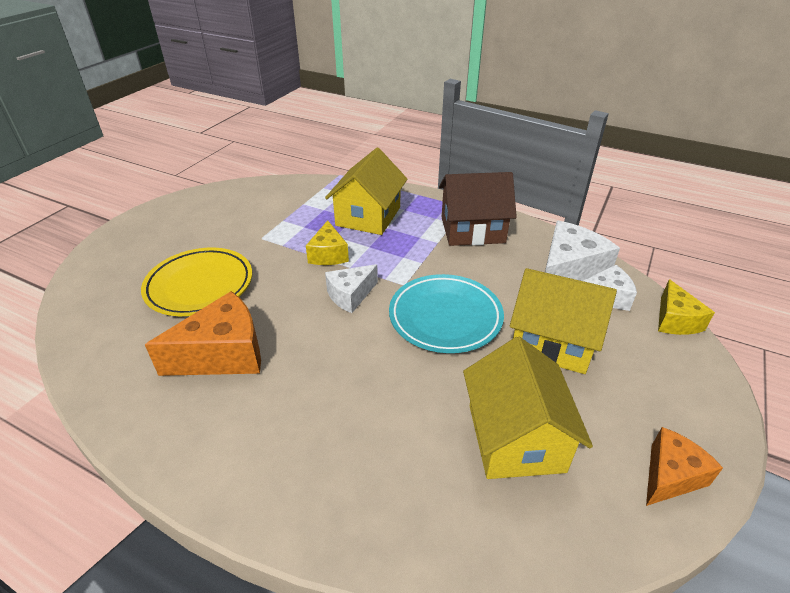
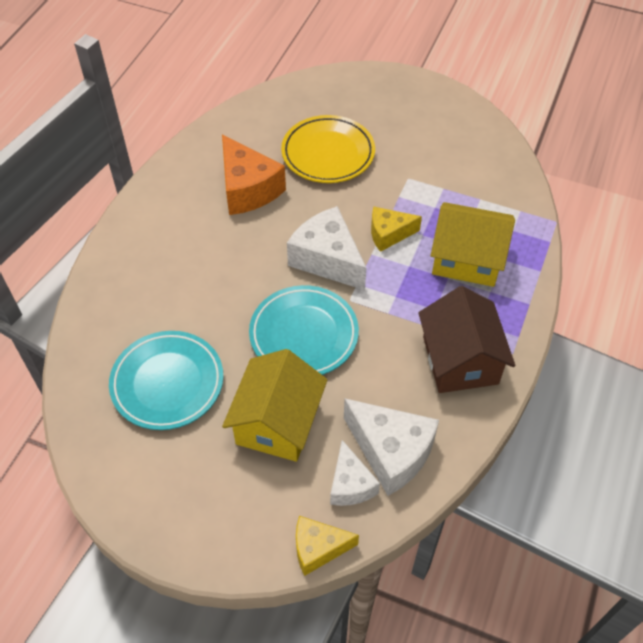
camera: 85 degrees right, 15 degrees up
(350, 295) = (327, 259): white cheese -> white cheese, size x1.63
(515, 437) = (167, 383): yellow house -> turquoise plate
(670, 476) = (129, 488): orange cheese -> none

